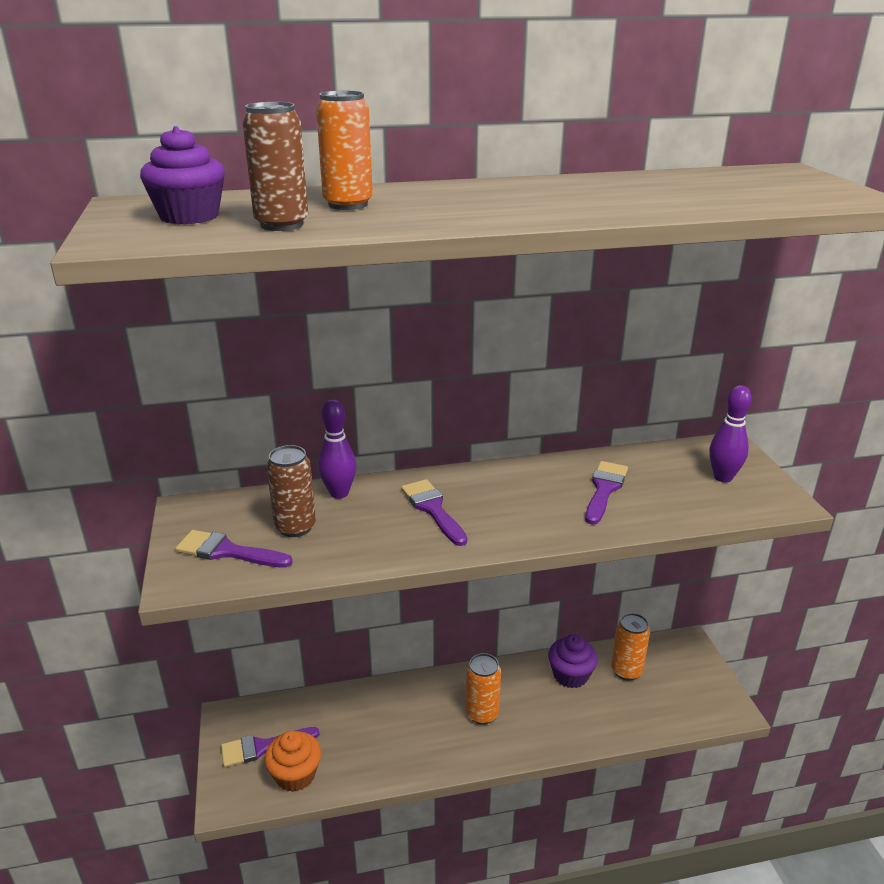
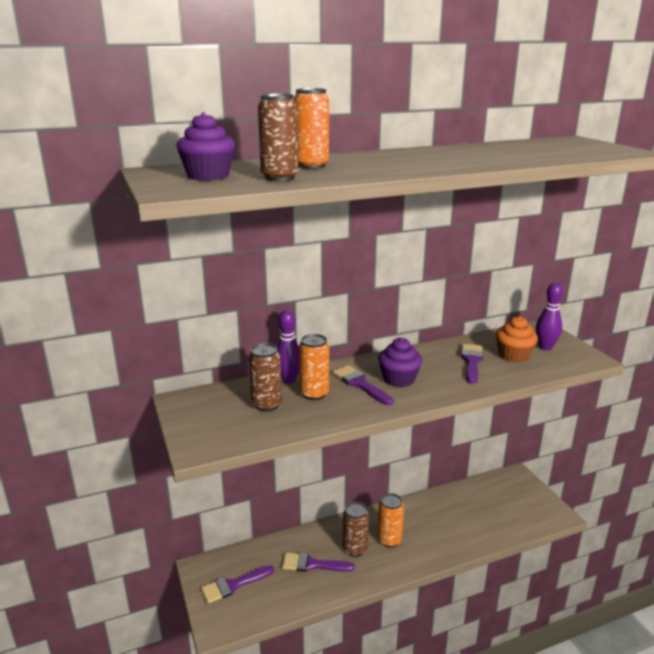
camera: 10 degrees left, 5 degrees down
(227, 551) = (223, 425): purple brush -> purple brush (312, 564)
(295, 775) = (264, 601): orange cupcake -> orange cupcake (513, 355)
(432, 720) = (355, 549): none -> brown can
(570, 675) = (443, 506): purple cupcake -> purple cupcake (399, 379)
(626, 671) = (481, 498): orange can -> orange can (314, 394)

